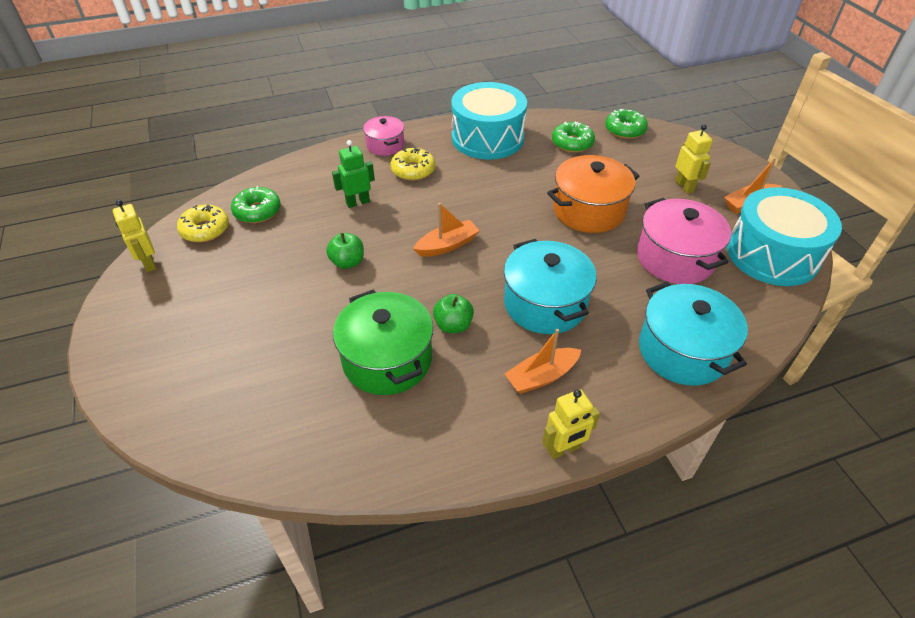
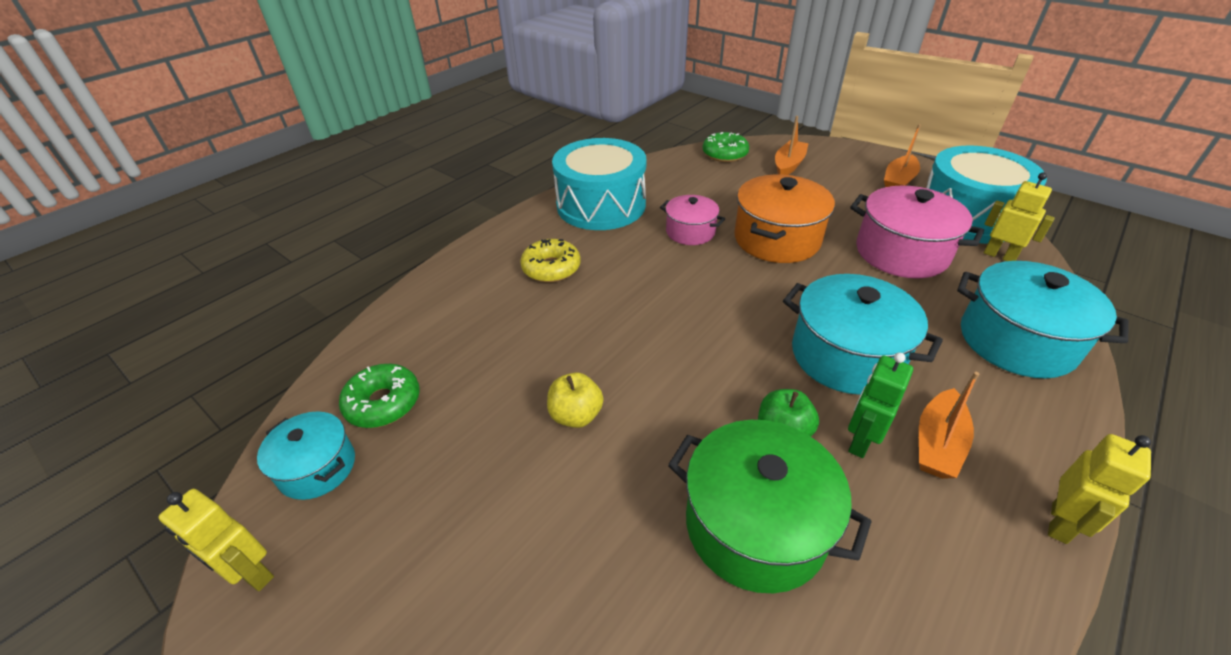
camera: 30 degrees left, 5 degrees down
(205, 229) = (317, 468): yellow donut -> turquoise pot
(347, 262) = (576, 415): green apple -> yellow apple
(358, 202) = (518, 332): green robot -> green robot (860, 441)
(385, 145) = (490, 253): pink pot -> pink pot (690, 232)
(447, 245) = (676, 337): orange boat -> orange boat (788, 165)
(572, 143) = (690, 181): green donut -> none
(684, 186) = (831, 185): yellow robot -> yellow robot (999, 256)

